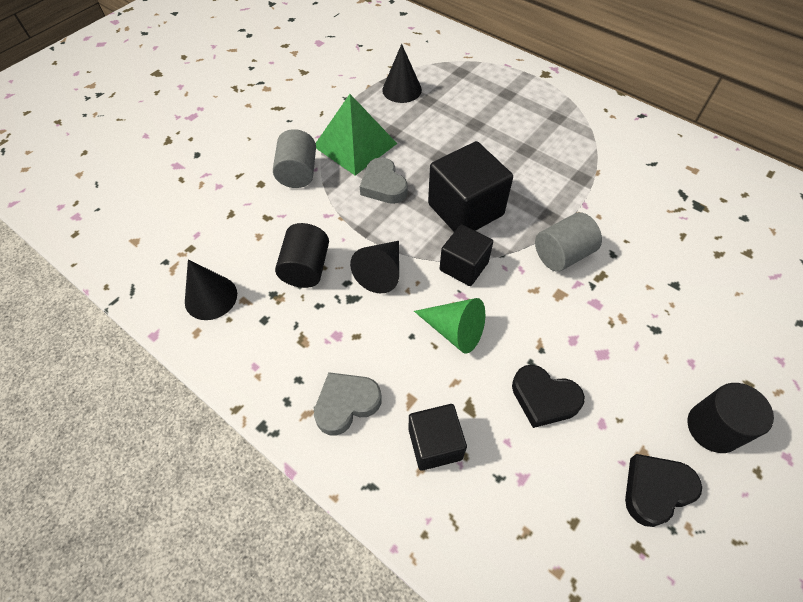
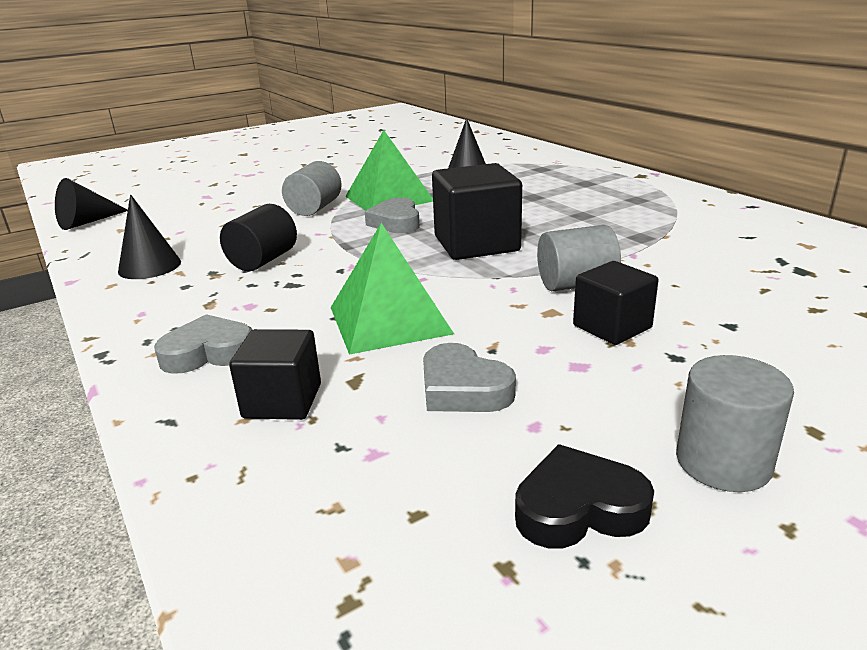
camera: 20 degrees right, 30 degrees down
(381, 272) = (341, 272): black cone -> black cone (87, 222)
(454, 330) = (389, 320): green cone -> green pyramid
(464, 266) = (441, 278): black cube -> black cube (612, 327)
(544, 398) = (463, 389): black heart -> grey heart
(713, 427) = (723, 462): black cylinder -> grey cylinder

